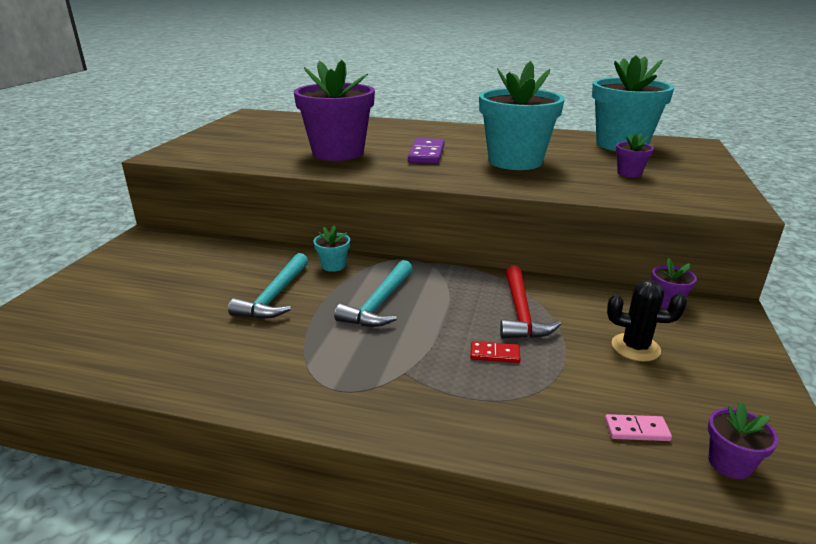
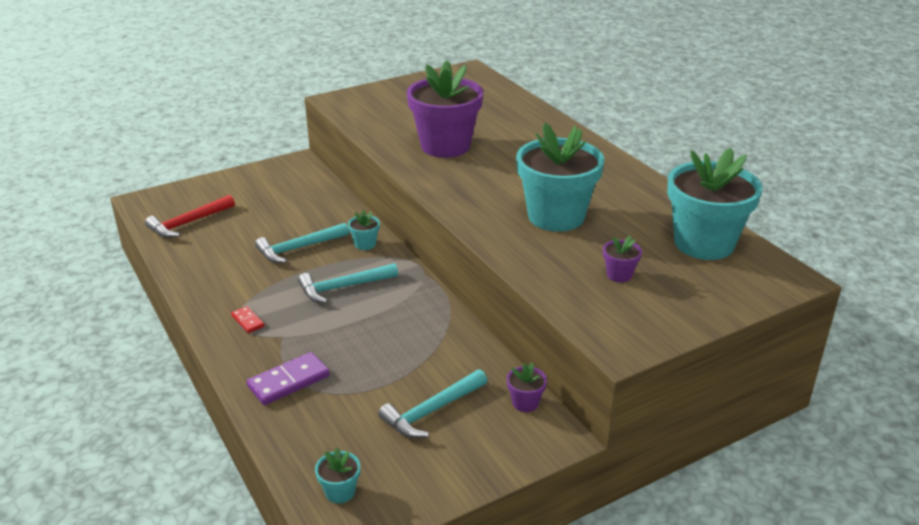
camera: 45 degrees right, 5 degrees up
(426, 154) = (505, 177): purple domino -> purple domino (289, 381)
(494, 354) = (344, 358): red domino -> red domino (247, 321)
(521, 313) = (411, 345): red hammer -> red hammer (188, 223)
(635, 347) = (432, 411): black cactus -> turquoise hammer
(636, 430) = (331, 445): pink domino -> none
(729, 463) = (340, 492): purple flower pot -> turquoise flower pot

